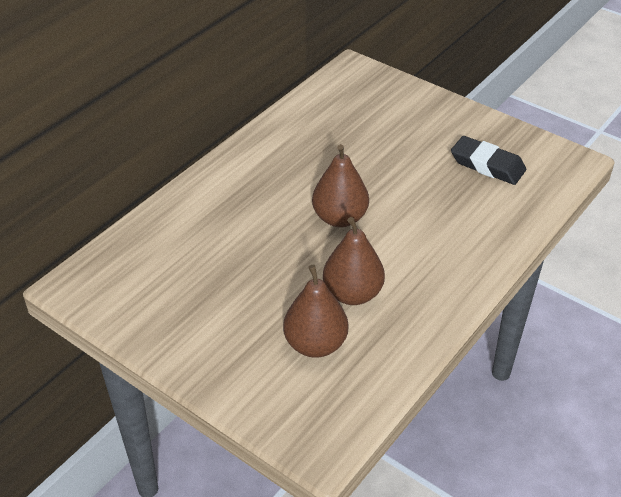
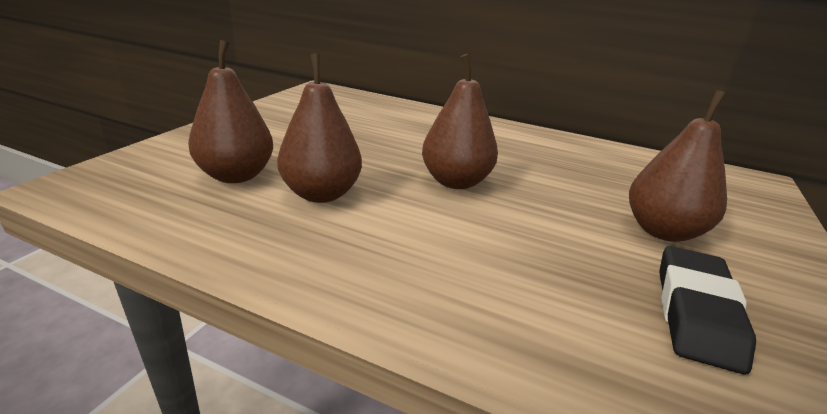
camera: 75 degrees right, 15 degrees down
(415, 143) = (663, 231): none -> brown pear

